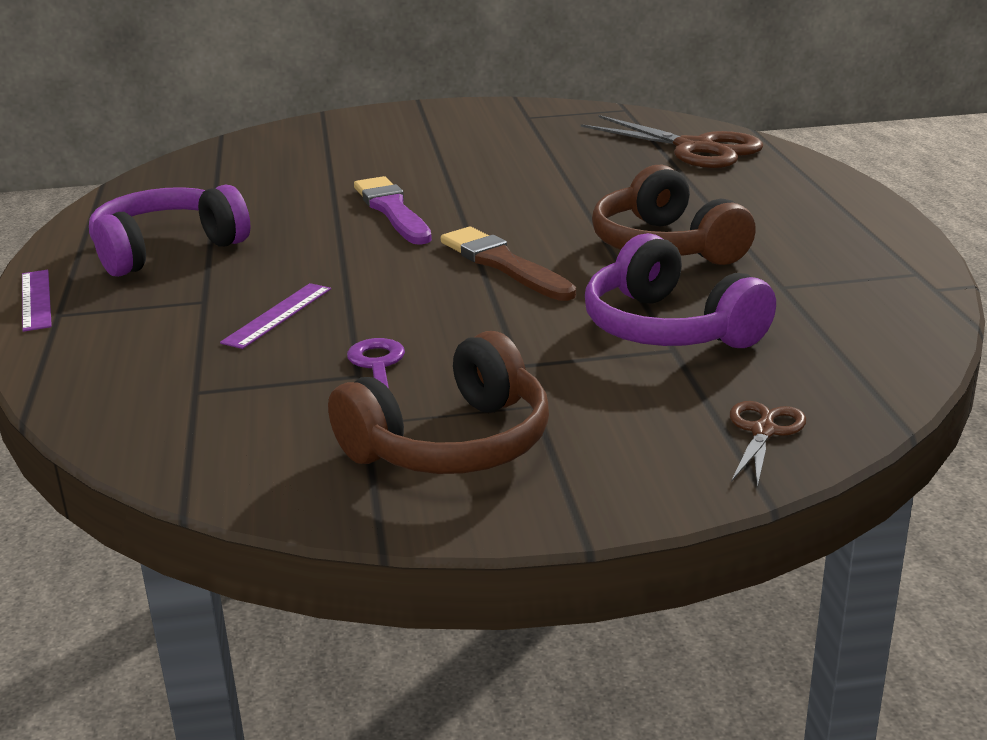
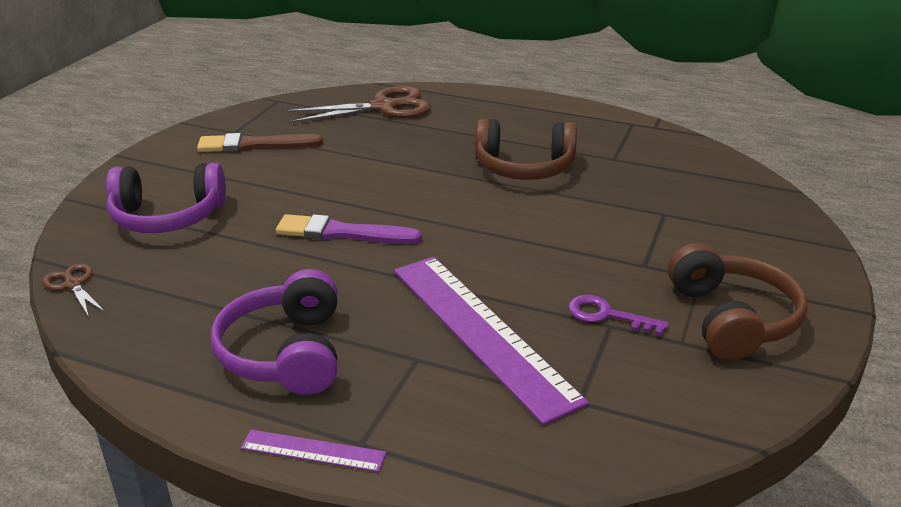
camera: 60 degrees left, 5 degrees up
(278, 315) = (482, 332): purple ruler -> purple ruler, size x2.26
(504, 264) = (492, 223): brown brush -> brown brush (255, 145)
(668, 328) = (637, 206): purple headphones -> purple headphones (167, 217)
(763, 431) = (778, 224): brown scissors -> brown scissors (73, 285)

